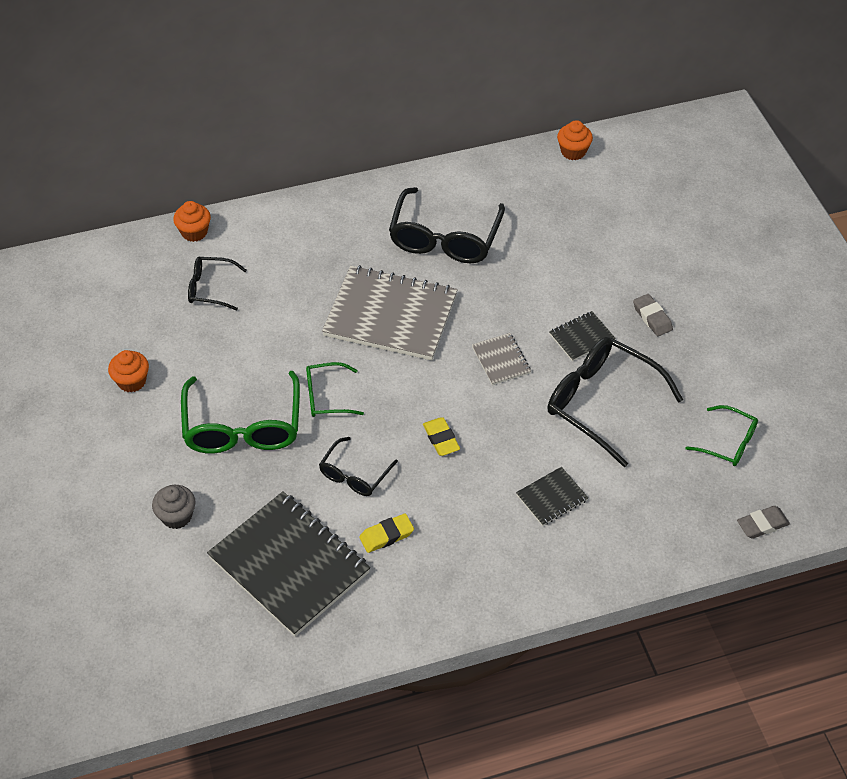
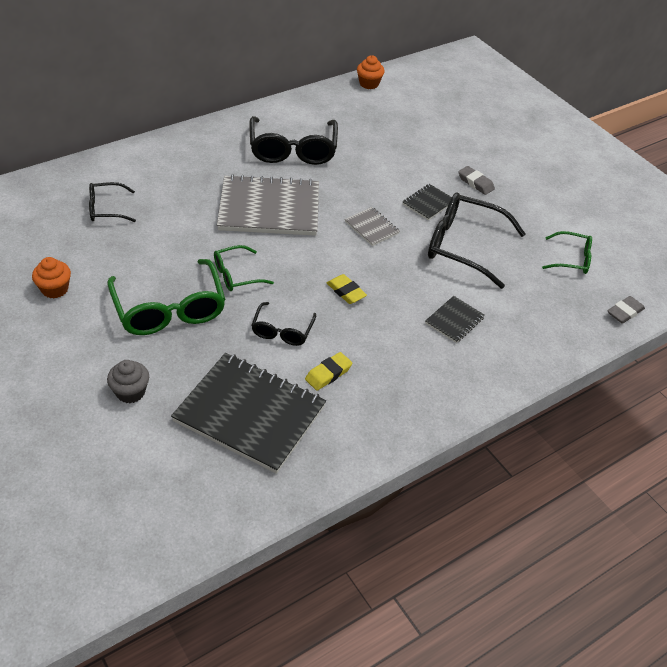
camera: 20 degrees left, 5 degrees down
(194, 232) = (79, 170): orange cupcake -> none

